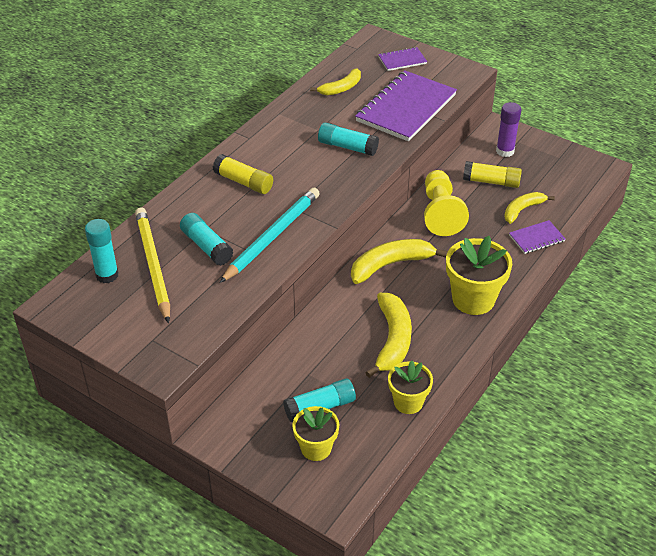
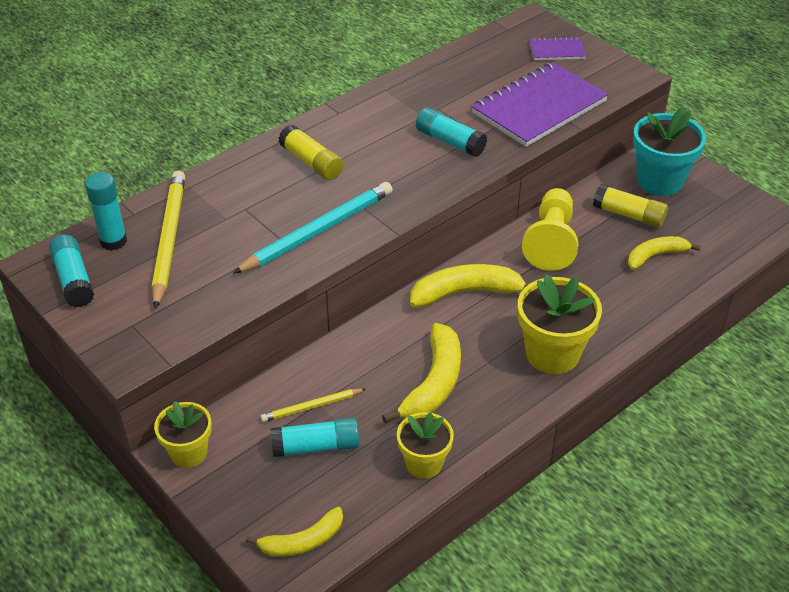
camera: 15 degrees right, 0 degrees up
(206, 246) = (238, 229): turquoise glue stick -> turquoise glue stick (74, 280)
(304, 377) = (312, 407): none -> yellow pencil
(316, 448) = (292, 495): yellow flower pot -> yellow flower pot (188, 452)
(341, 88) = (470, 72): yellow banana -> yellow banana (302, 541)
(505, 151) = (659, 181): purple glue stick -> turquoise flower pot
(536, 238) = (660, 294): purple notebook -> none

